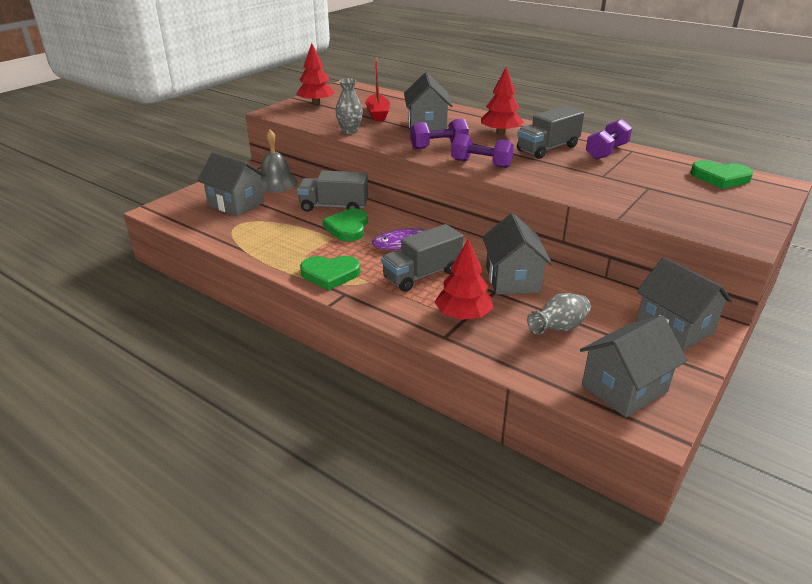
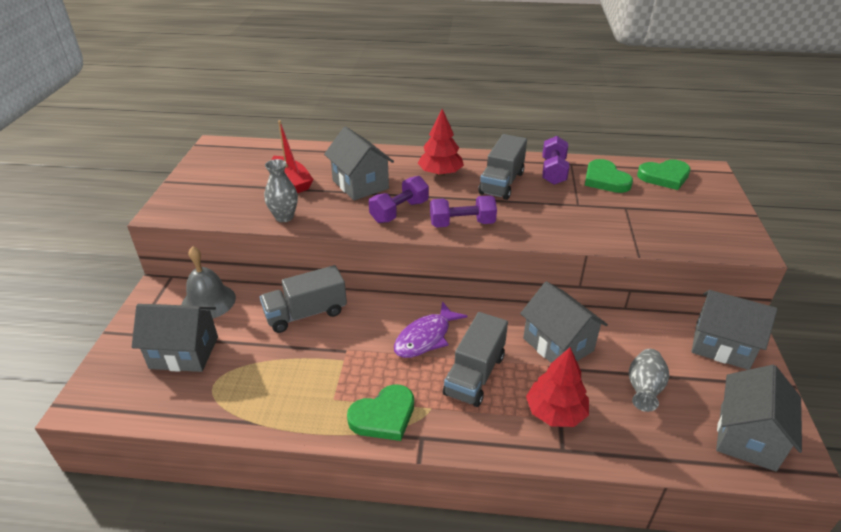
camera: 30 degrees left, 5 degrees up
(316, 103) = (204, 183): red tree -> none
(348, 228) = (346, 339): green heart -> green heart (605, 180)

